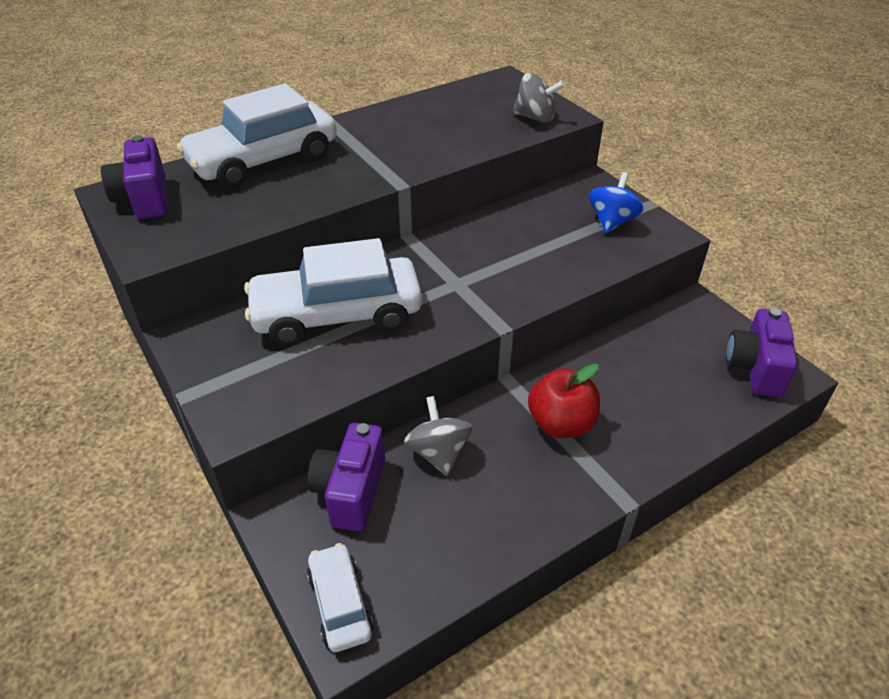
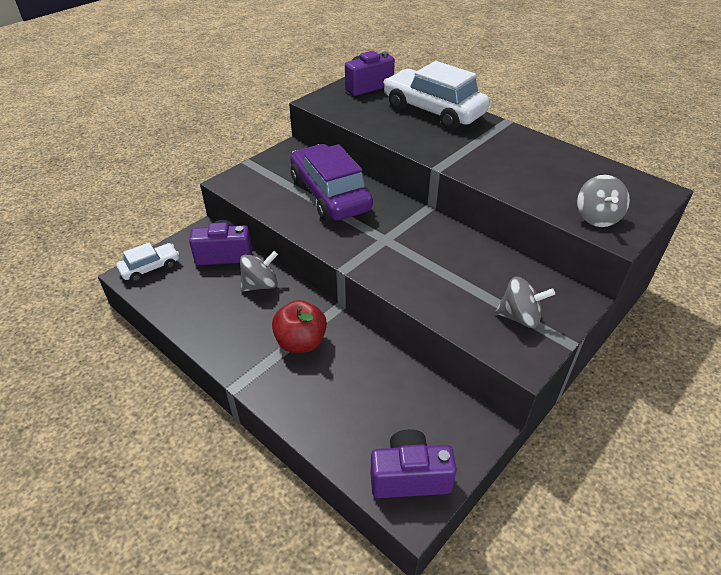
camera: 75 degrees right, 0 degrees up
(337, 315) = (330, 195): white car -> purple car
(612, 221) = (519, 317): blue spinning top -> grey spinning top

